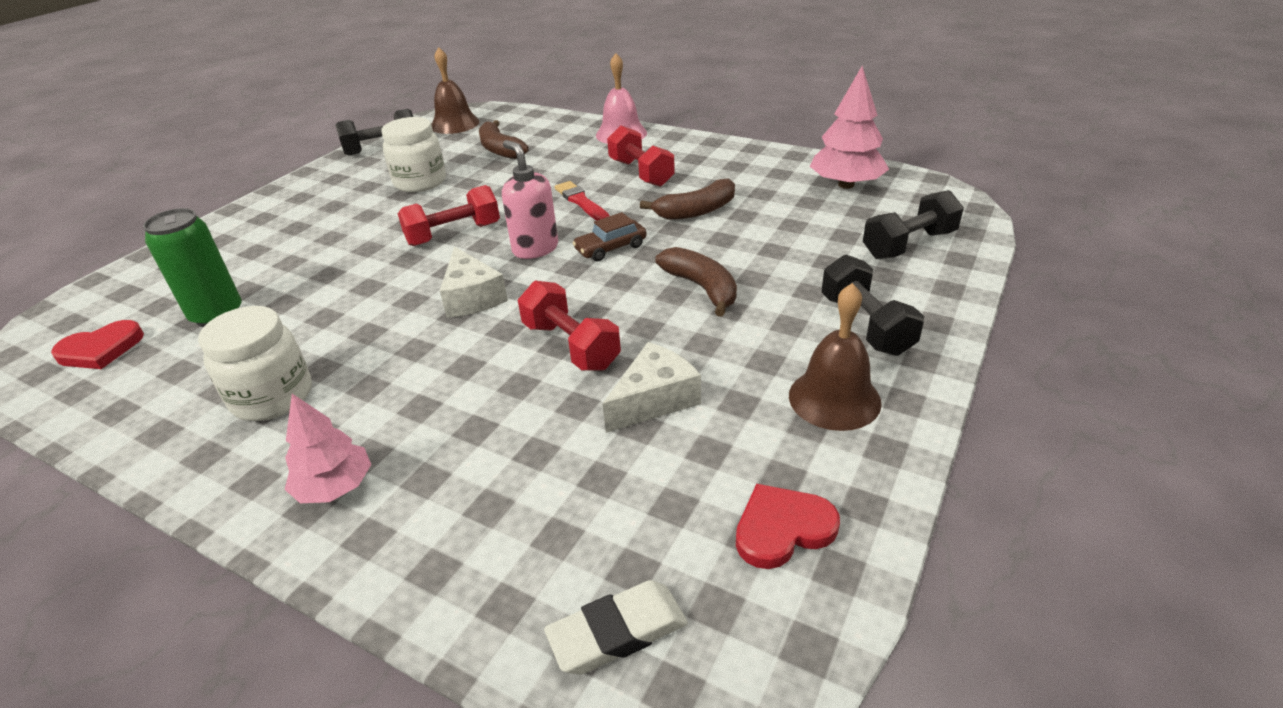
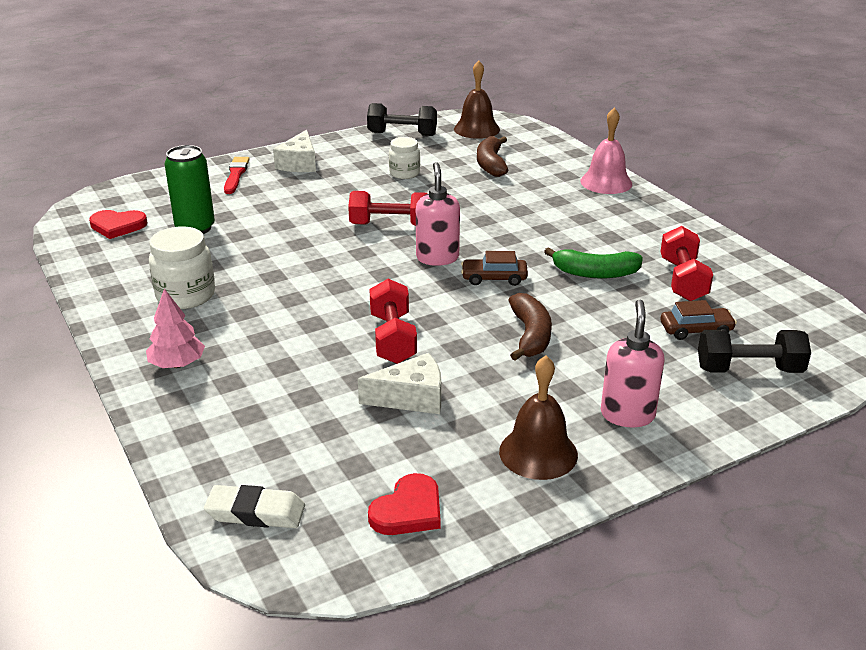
camera: 30 degrees right, 5 degrees down
(420, 182) = (404, 173): white jar -> white jar, size x0.64
(472, 297) = (360, 277): white cheese -> white cheese (299, 163)
(581, 202) = (510, 232): red brush -> red brush (236, 175)
(641, 173) = (585, 224): red dumbbell -> red dumbbell (683, 280)
(696, 211) = (595, 273): brown banana -> green banana
(782, 528) = (408, 510): red heart -> red heart turned 120 degrees clockwise
(831, 228) = (696, 330): none -> brown car
(846, 185) = (758, 298): pink tree -> none
(865, 325) = (627, 415): black dumbbell -> pink soap dispenser

